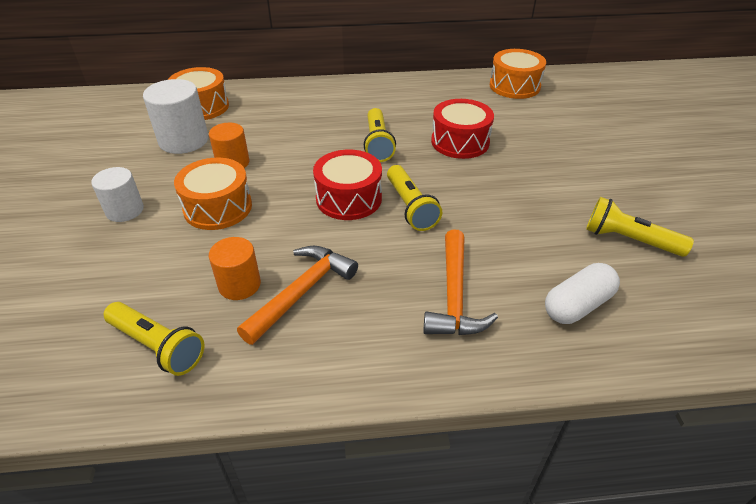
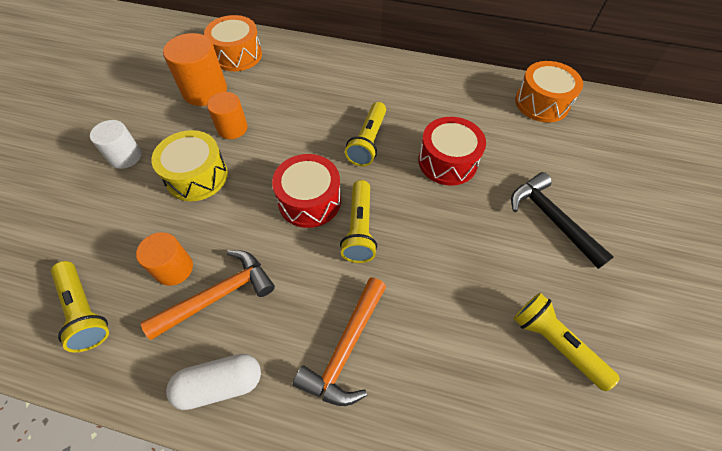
camera: 20 degrees right, 15 degrees up
(183, 140) = (205, 91): white cylinder -> orange cylinder
(218, 207) = (197, 176): orange drum -> yellow drum
(572, 160) = (551, 219): none -> black hammer
(577, 305) = (456, 405): white capsule -> white capsule (220, 384)

